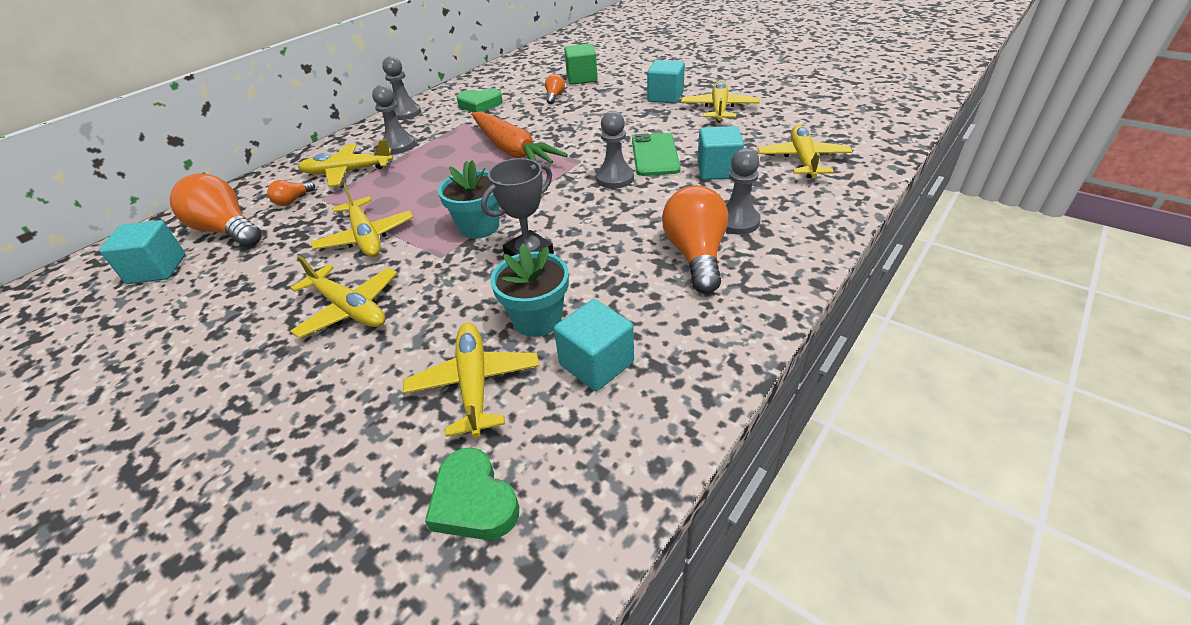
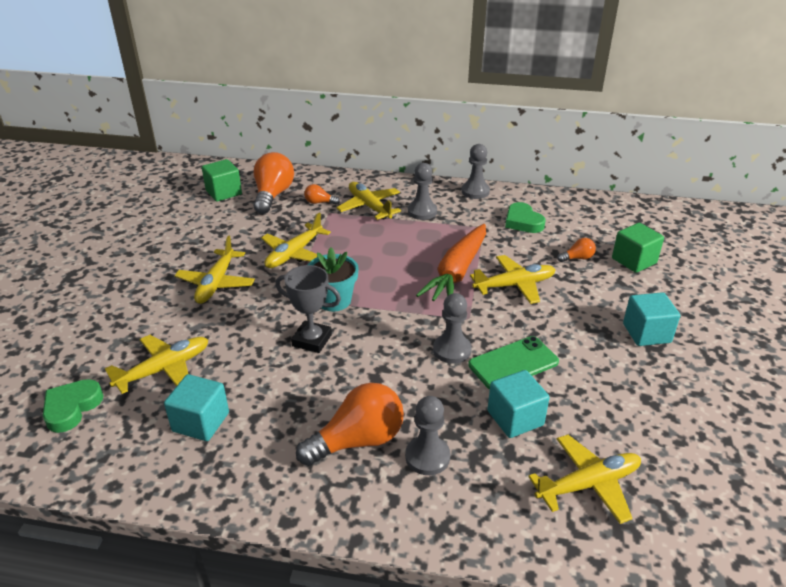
camera: 60 degrees right, 5 degrees down
(157, 269) = (224, 192): turquoise cube -> green cube
(537, 319) = (237, 374): turquoise flower pot -> none
(719, 109) = (655, 383): yellow plane -> yellow plane (514, 285)

